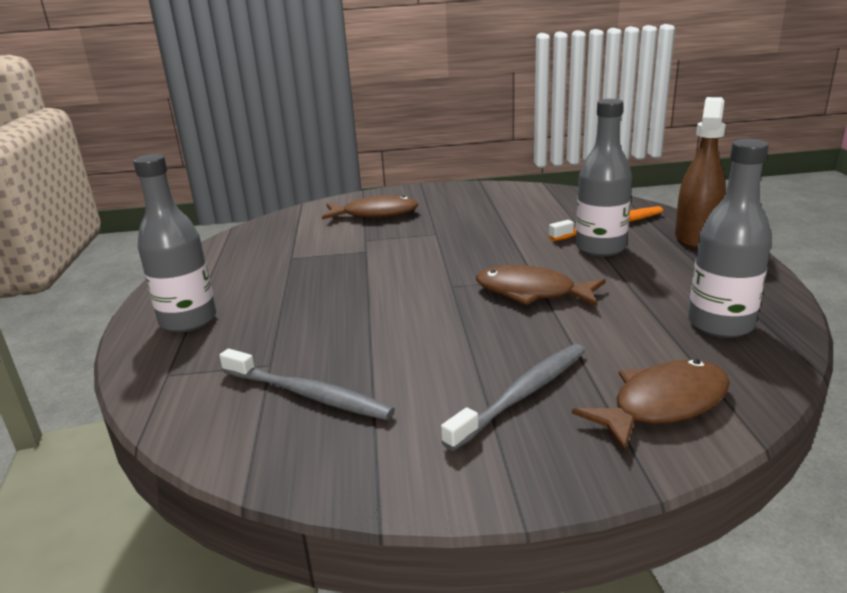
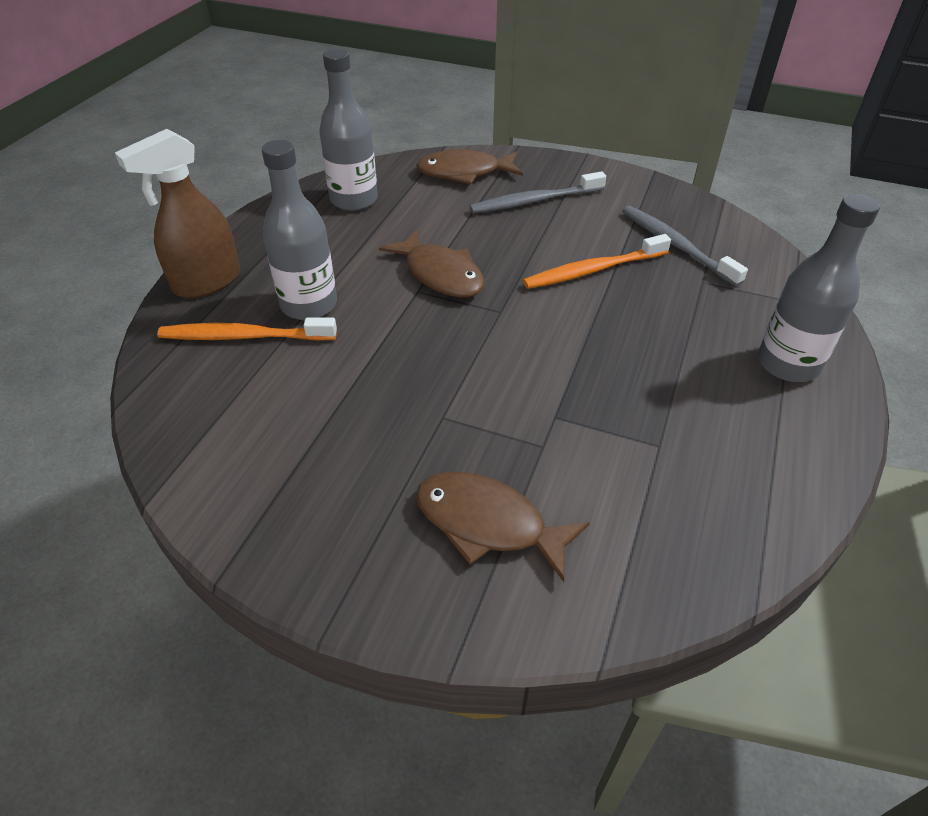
camera: 155 degrees left, 20 degrees up
(392, 338) = (593, 270): none -> orange toothbrush

